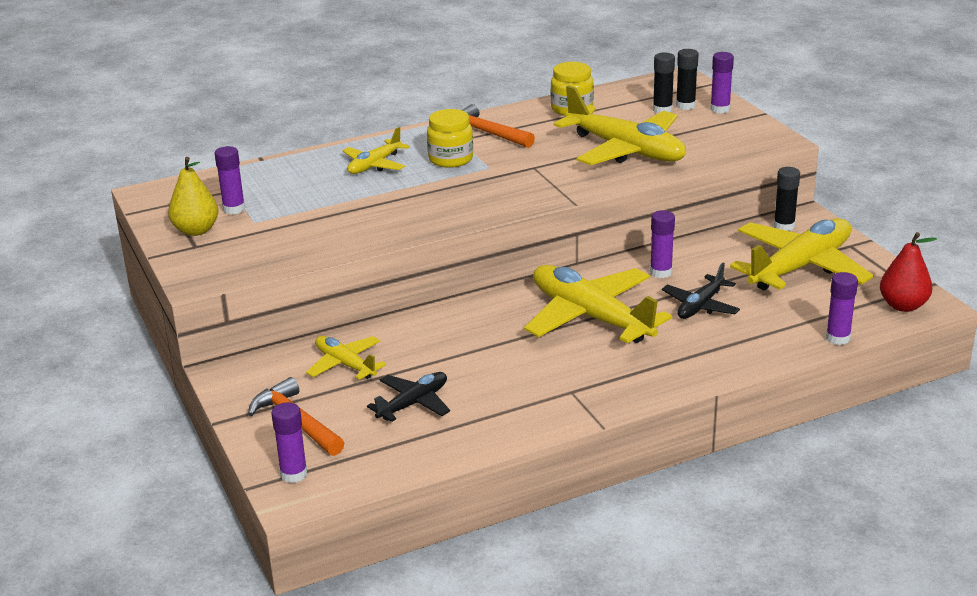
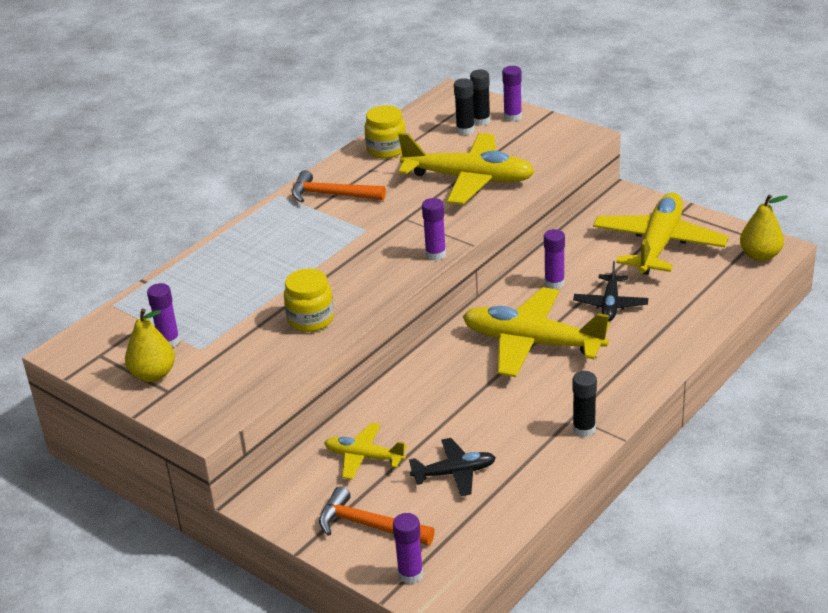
camera: 25 degrees left, 5 degrees up
(374, 165) = (260, 257): yellow plane -> none
(413, 403) = (454, 473): black plane -> black plane turned 60 degrees clockwise
(451, 159) = (324, 231): yellow jar -> yellow jar (310, 319)
(784, 226) = (616, 210): black glue stick -> black glue stick (584, 429)
(837, 338) = (735, 300): purple glue stick -> purple glue stick (435, 254)
(903, 306) = (760, 255): red pear -> yellow pear

